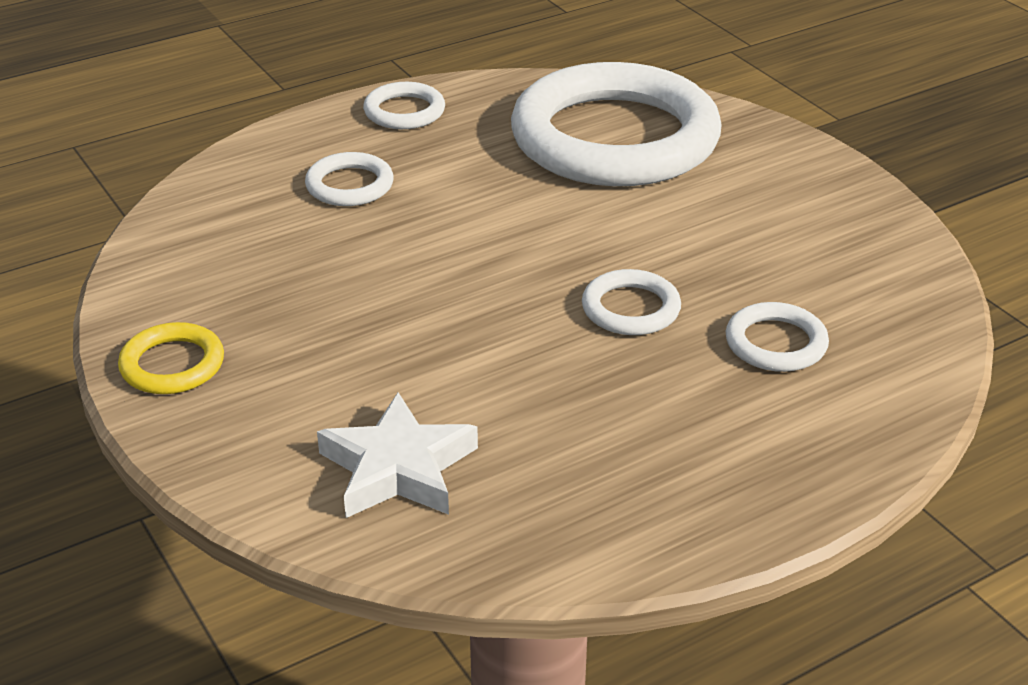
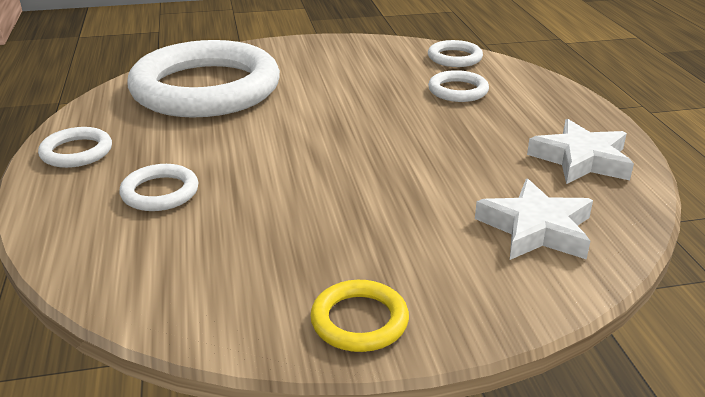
camera: 70 degrees left, 5 degrees down
(617, 496) = (581, 159): none -> white star
(630, 308) = (401, 121): white ring -> white ring (454, 58)

